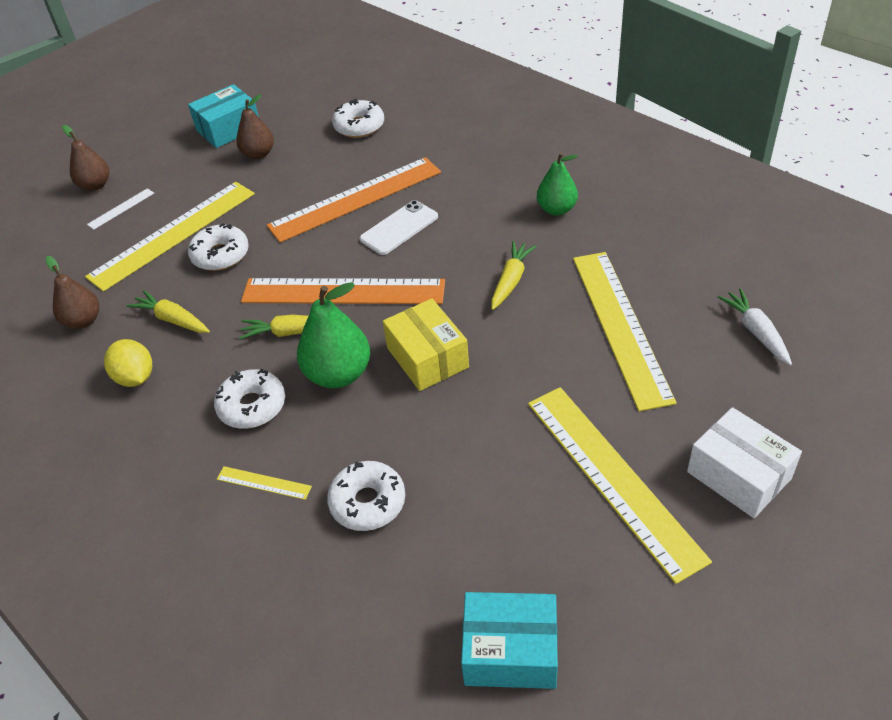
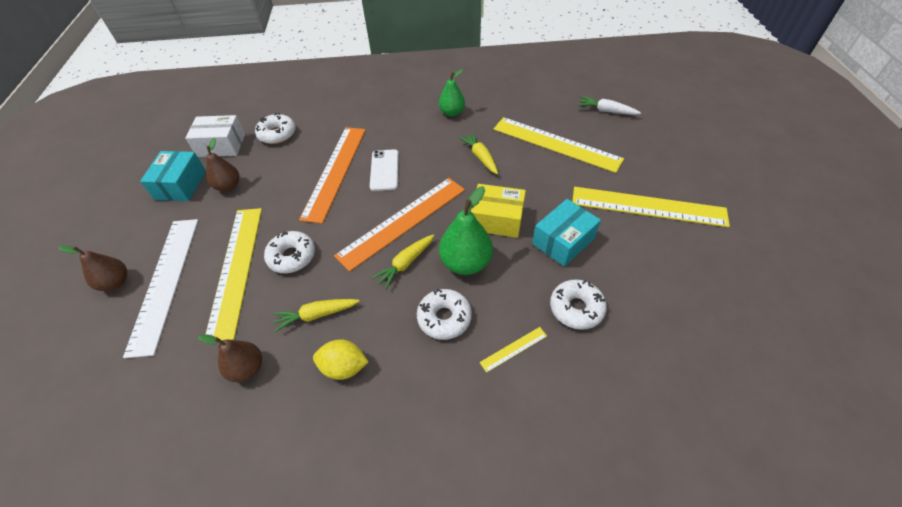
camera: 50 degrees left, 5 degrees up
(121, 208) = (165, 282): white ruler -> white ruler, size x2.48
(510, 651) = (725, 310): turquoise box -> turquoise box (563, 241)
(738, 475) = (683, 169): white box -> white box (221, 145)

